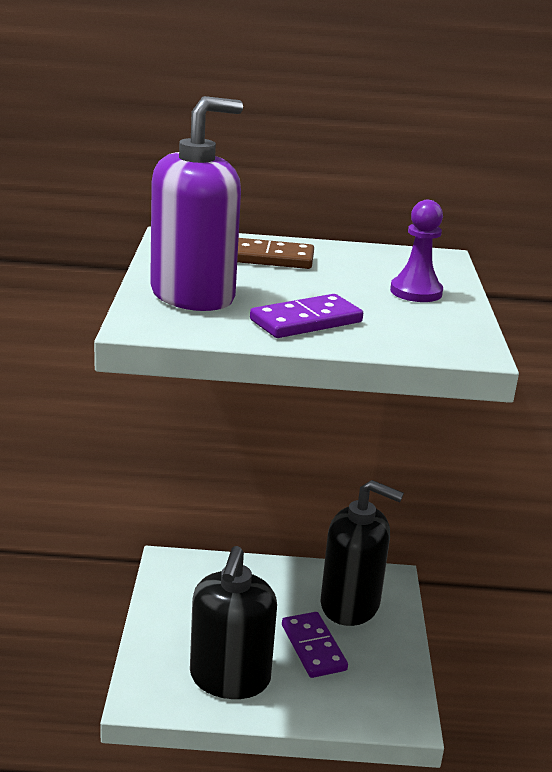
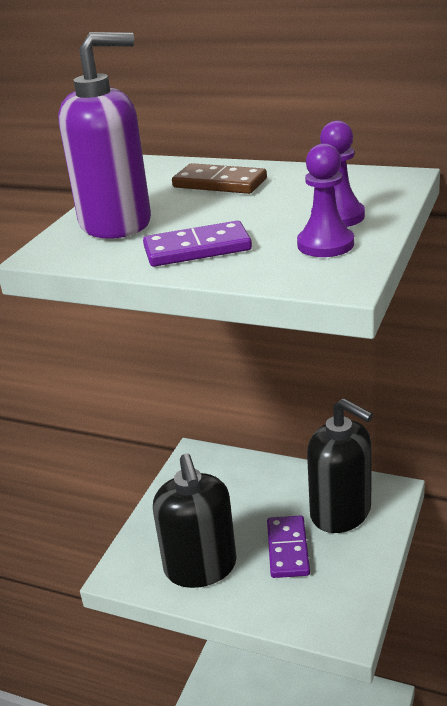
camera: 25 degrees right, 5 degrees up
(229, 678) = (200, 567): black soap dispenser -> black soap dispenser turned 45 degrees counterclockwise
(428, 317) = (325, 244): none -> purple pawn

